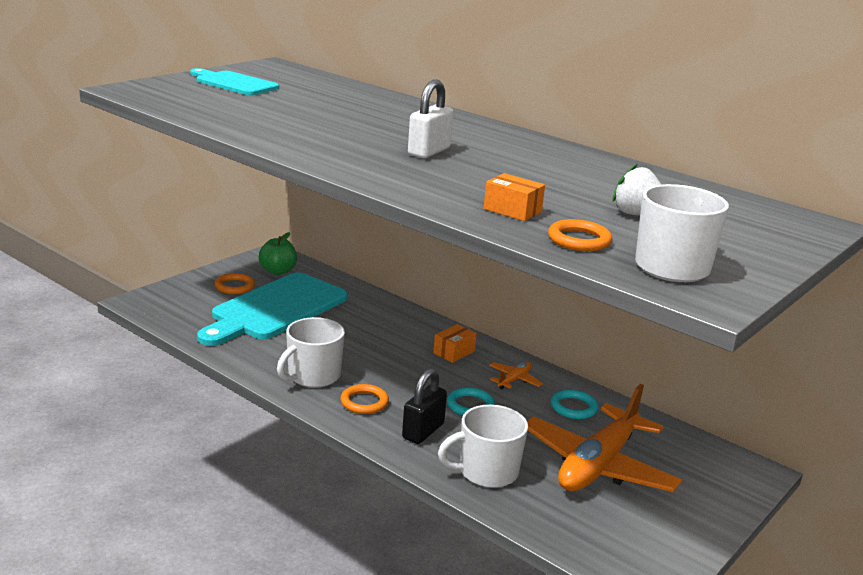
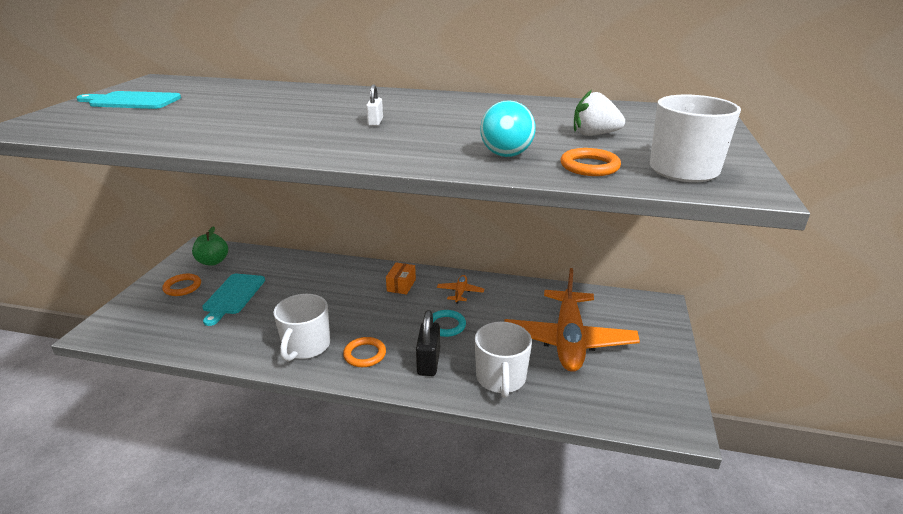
camera: 25 degrees left, 5 degrees up
(276, 309) = (233, 296): turquoise cutting board -> turquoise cutting board, size x0.56
(429, 151) = (375, 122): white padlock -> white padlock, size x0.55
(487, 472) = (501, 378): white mug -> white mug turned 45 degrees counterclockwise
(512, 210) = (506, 155): orange box -> turquoise ball
(573, 407) = (516, 299): turquoise ring -> none

